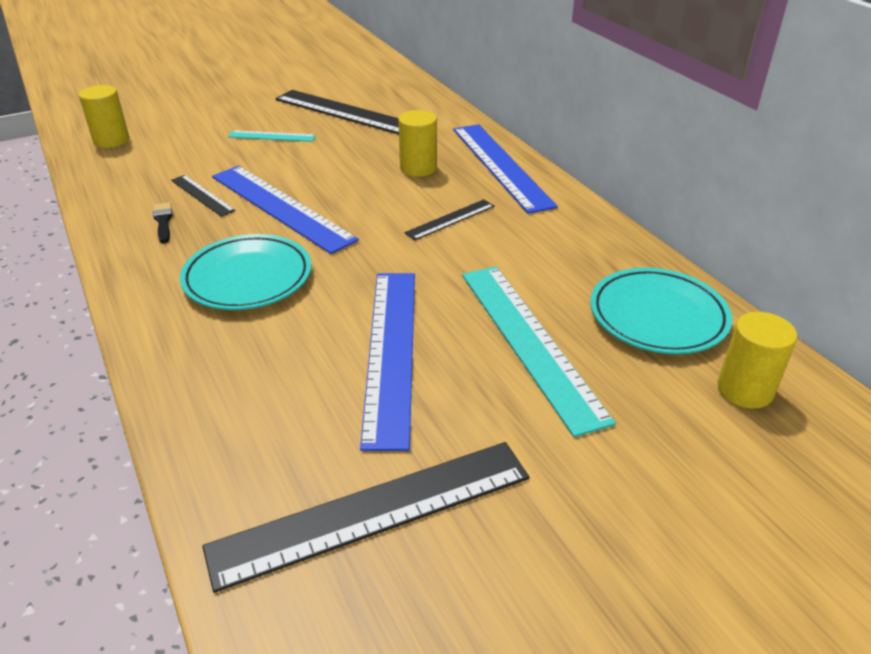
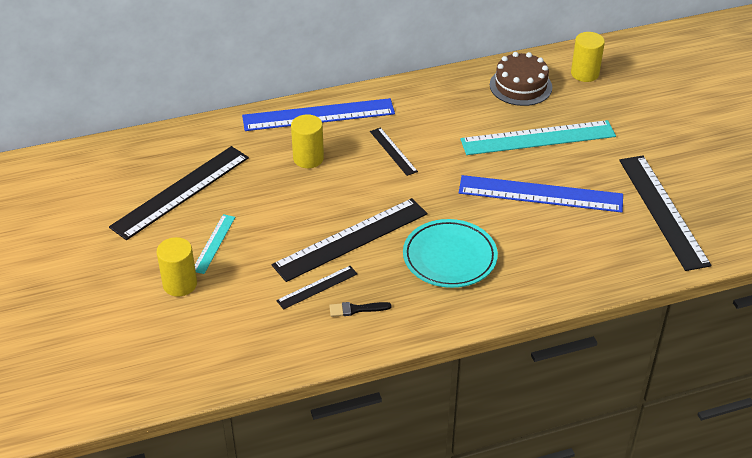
camera: 80 degrees left, 5 degrees up
(111, 140) = (177, 362): yellow cylinder -> yellow cylinder (180, 284)
(281, 207) = (351, 239): blue ruler -> black ruler
(658, 316) = (520, 86): turquoise plate -> brown cake

